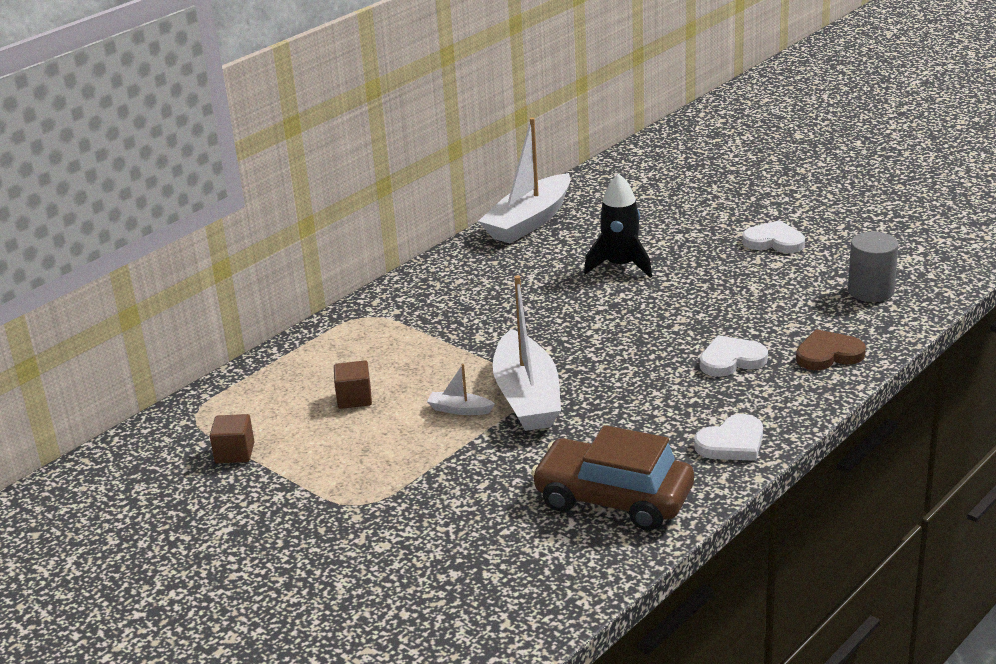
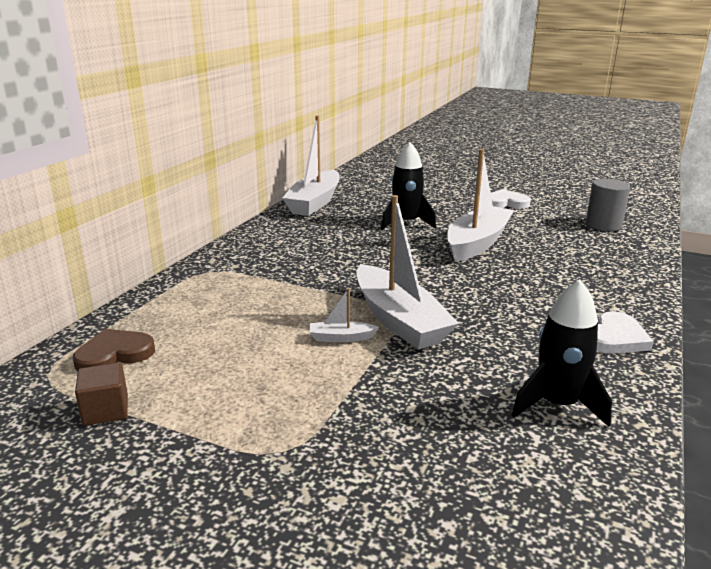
camera: 20 degrees left, 5 degrees down
(354, 398) = (226, 339): brown cube -> none
(613, 499) = (557, 404): brown car -> black rocket
(684, 305) = (477, 243): none -> white boat
(731, 360) = (549, 275): white heart -> none
(828, 354) = (619, 265): brown heart -> brown heart (114, 354)

